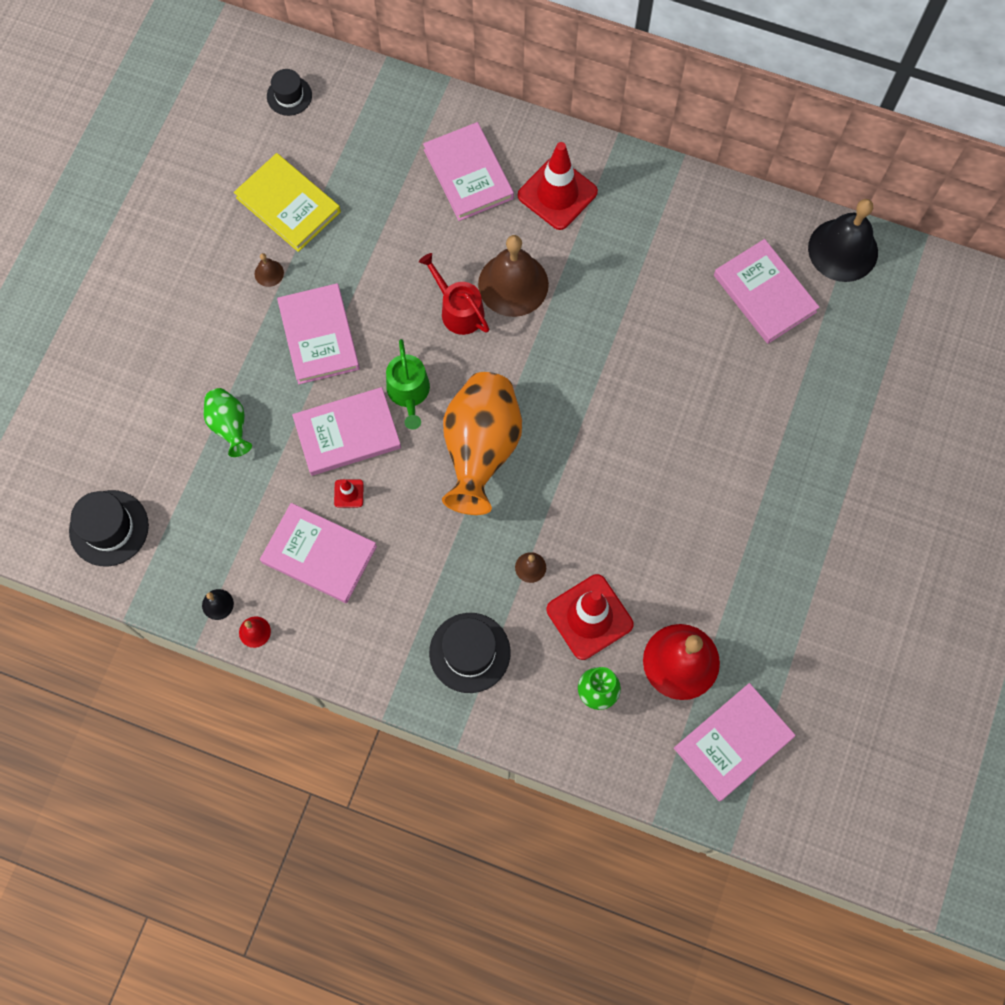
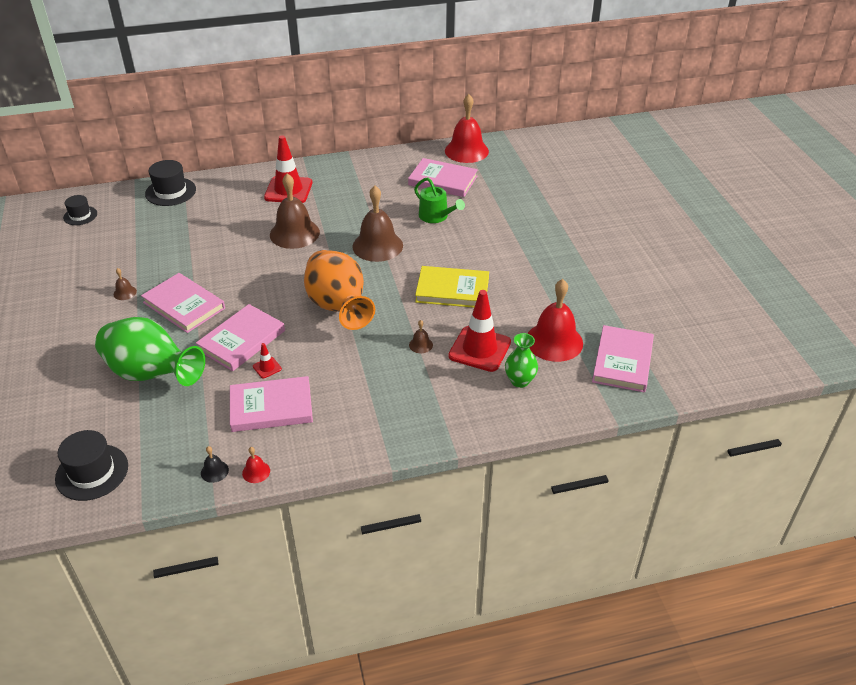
camera: 35 degrees left, 30 degrees down
(230, 426) = (151, 374): green vase -> green vase, size x1.95
(288, 205) = (115, 259): yellow book -> yellow book (452, 290)
(409, 393) = (268, 304): green watering can -> green watering can (436, 216)
(458, 310) = (269, 257): red watering can -> none
(468, 174) = (226, 203): pink book -> none
(469, 652) = (420, 404): black hat -> black hat (170, 192)
(595, 369) = (377, 246): none -> brown bell
(843, 250) = (466, 151): black bell -> red bell

